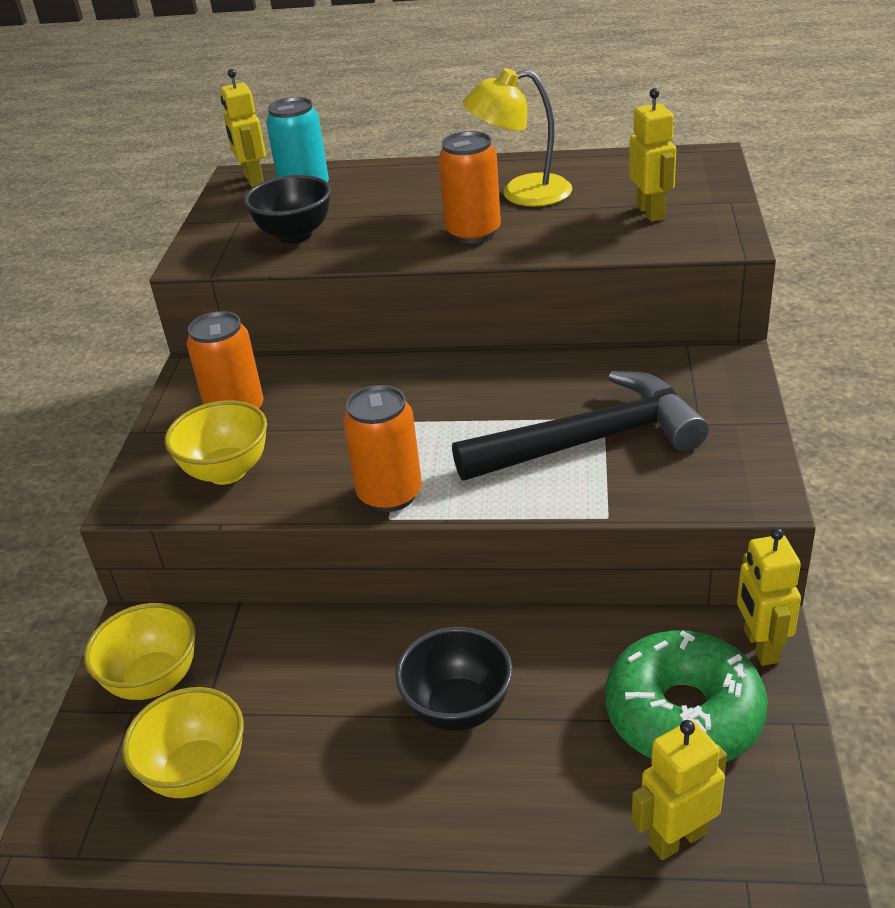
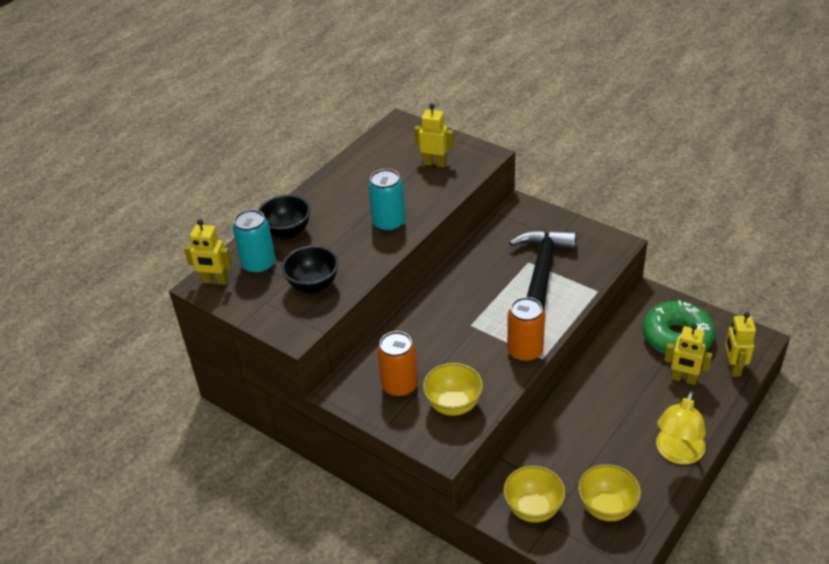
camera: 60 degrees left, 5 degrees up
(458, 709) = (629, 403): black bowl -> black bowl (287, 232)
(473, 233) = (389, 223): orange can -> turquoise can
(521, 193) = (365, 192): yellow lamp -> yellow lamp (677, 454)
(760, 646) = (657, 299): yellow robot -> yellow robot (683, 379)

